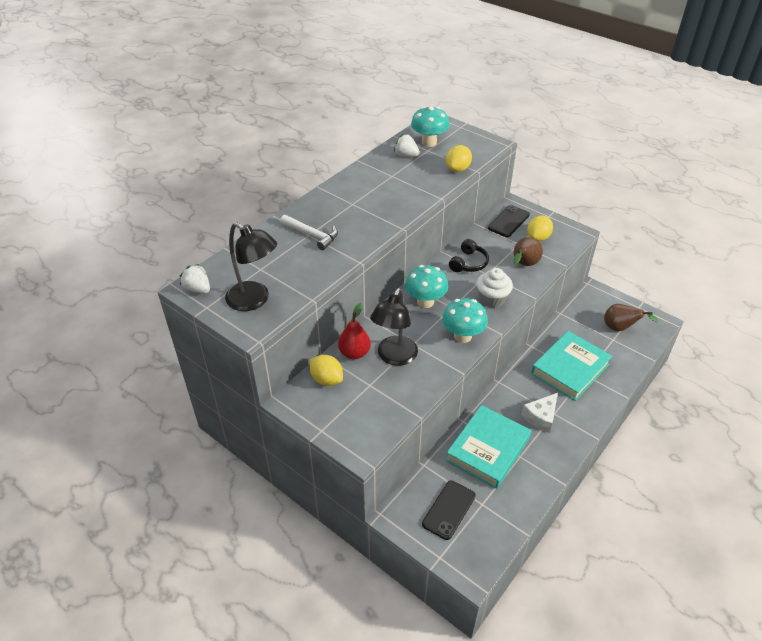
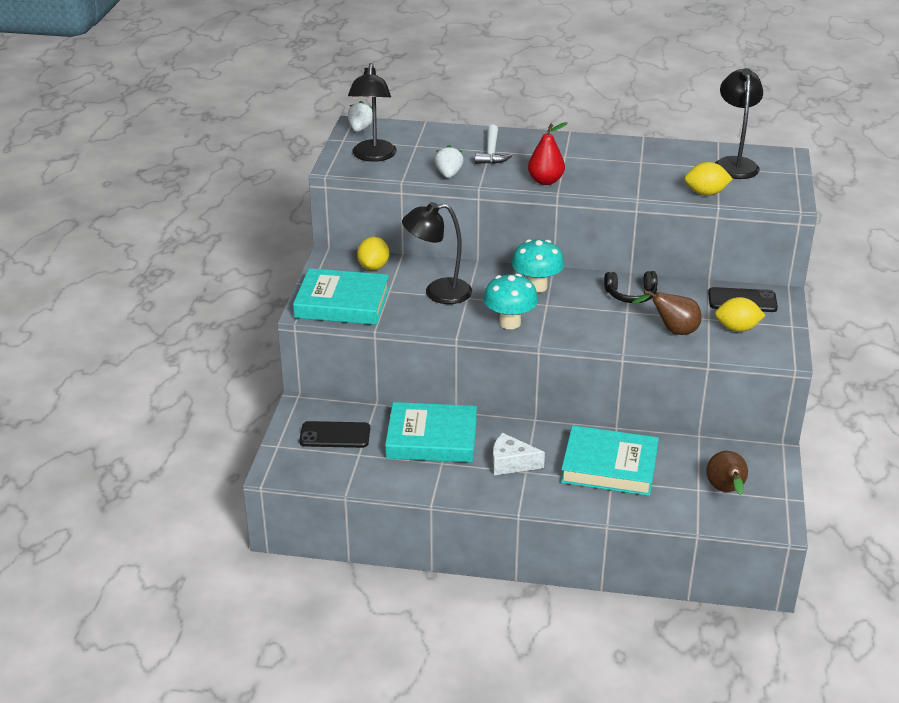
camera: 60 degrees right, 10 degrees down
(354, 353) = (421, 270): red pear -> red pear (545, 181)
(366, 422) = (342, 303): none -> turquoise book
(406, 155) = (690, 158): white strawberry -> white strawberry (449, 174)
(429, 142) = (734, 164): turquoise mushroom -> black lamp
(492, 298) = (589, 325): white cupcake -> none

